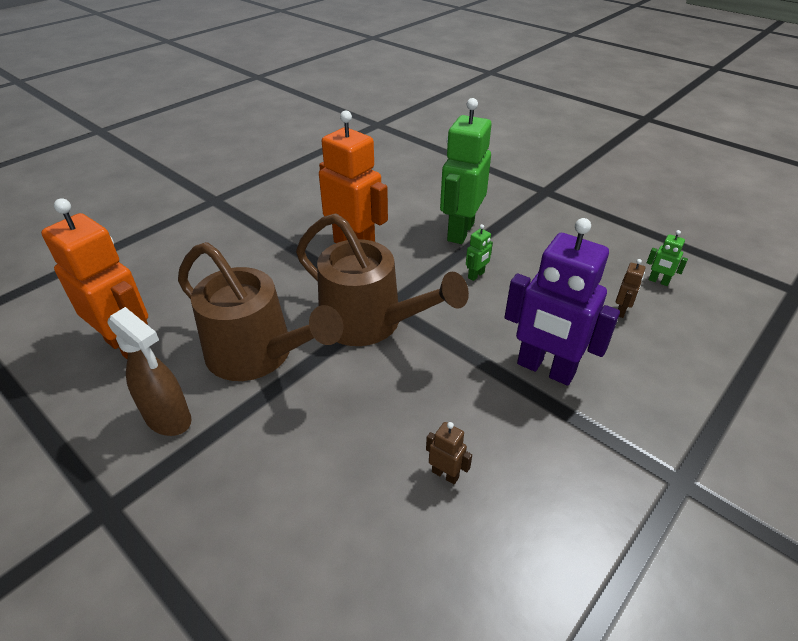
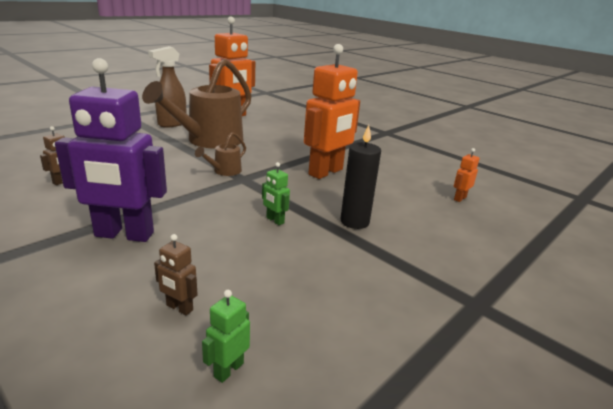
camera: 90 degrees right, 15 degrees down
(371, 323) = (224, 171): brown watering can -> brown watering can, size x0.43
(395, 176) = (459, 198): none -> orange robot
(460, 231) = (354, 221): green robot -> black candle
(545, 369) = (124, 235): purple robot -> purple robot turned 120 degrees counterclockwise

